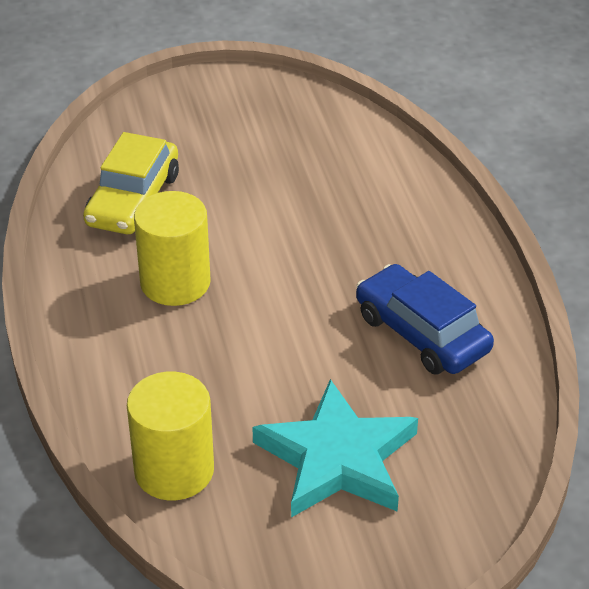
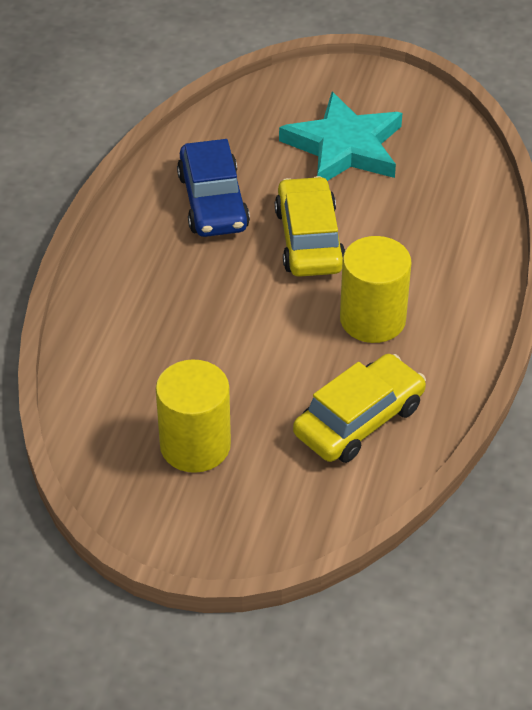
camera: 150 degrees left, 5 degrees up
(174, 470) = (460, 181): yellow cylinder -> yellow cylinder (195, 445)
(292, 334) = (309, 239): none -> yellow car

